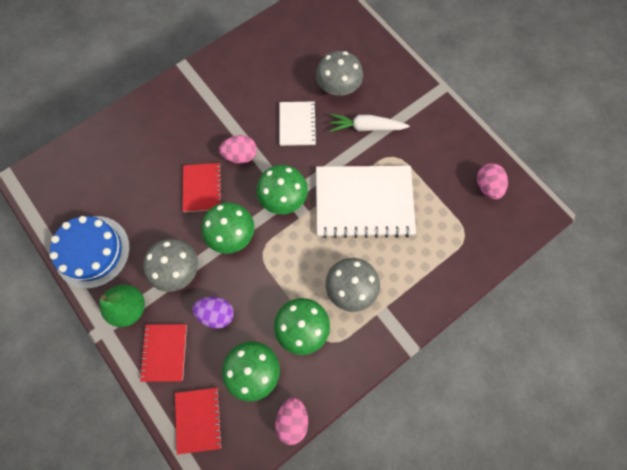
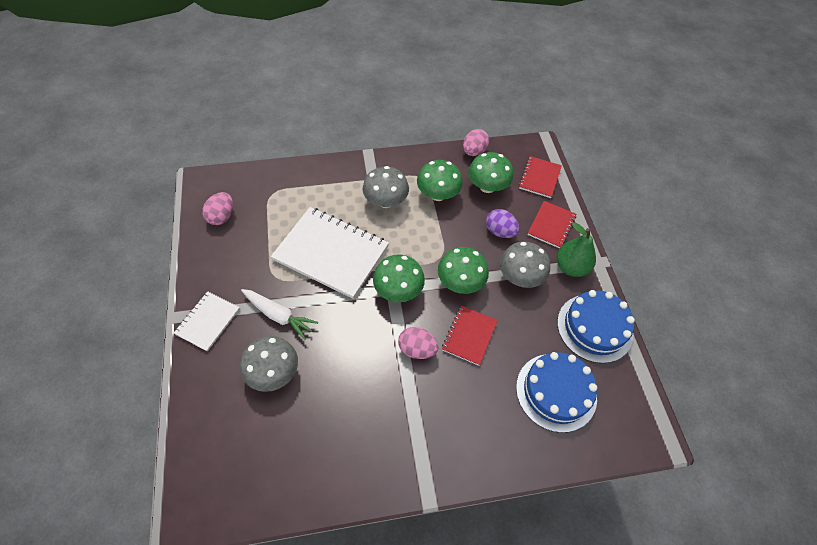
camera: 155 degrees left, 15 degrees down
(114, 177) = (556, 392): none -> blue cake
(297, 124) = (342, 353): white notebook -> white notebook (208, 321)

